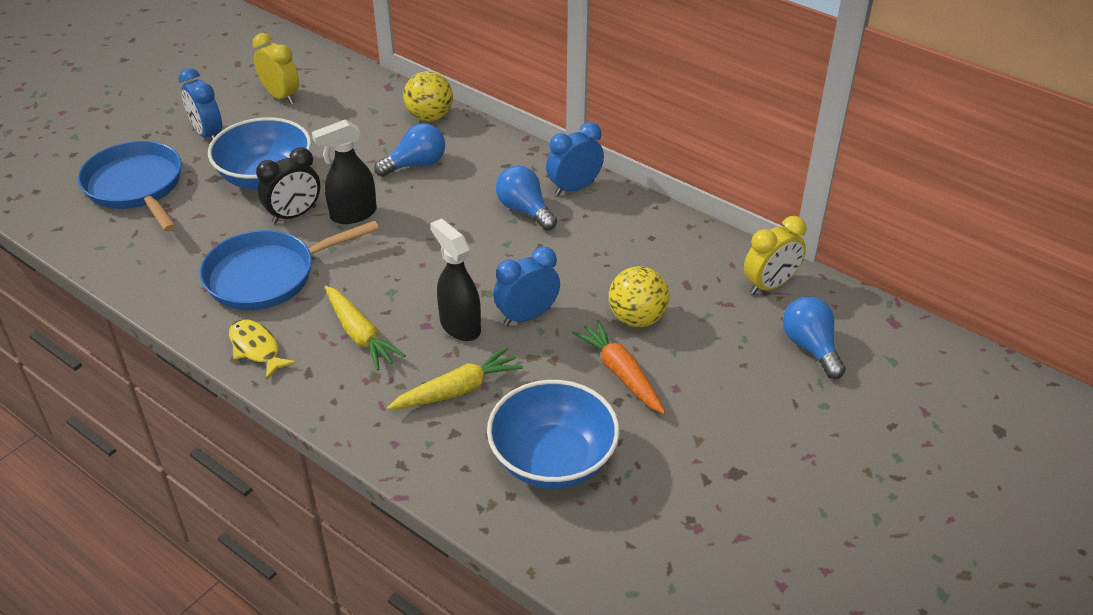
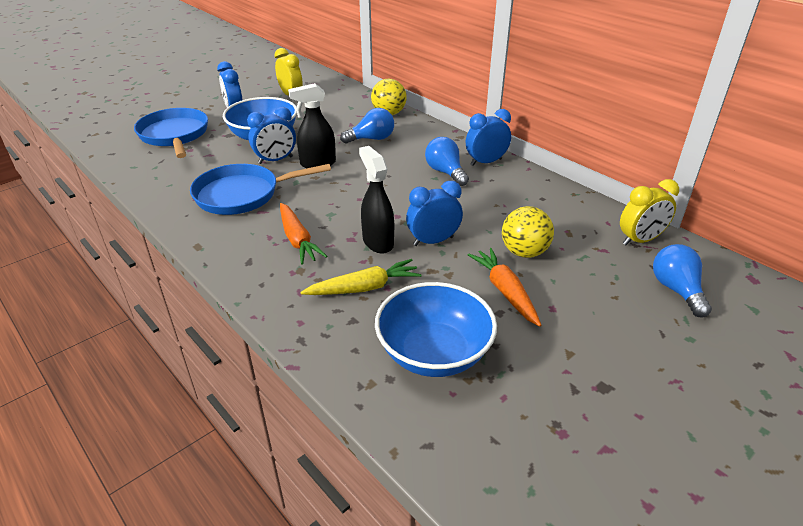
camera: 10 degrees right, 5 degrees down
(256, 348) = (216, 241): yellow fish -> none
(294, 215) = (275, 160): black clock -> blue clock
(360, 335) = (298, 240): yellow carrot -> orange carrot

